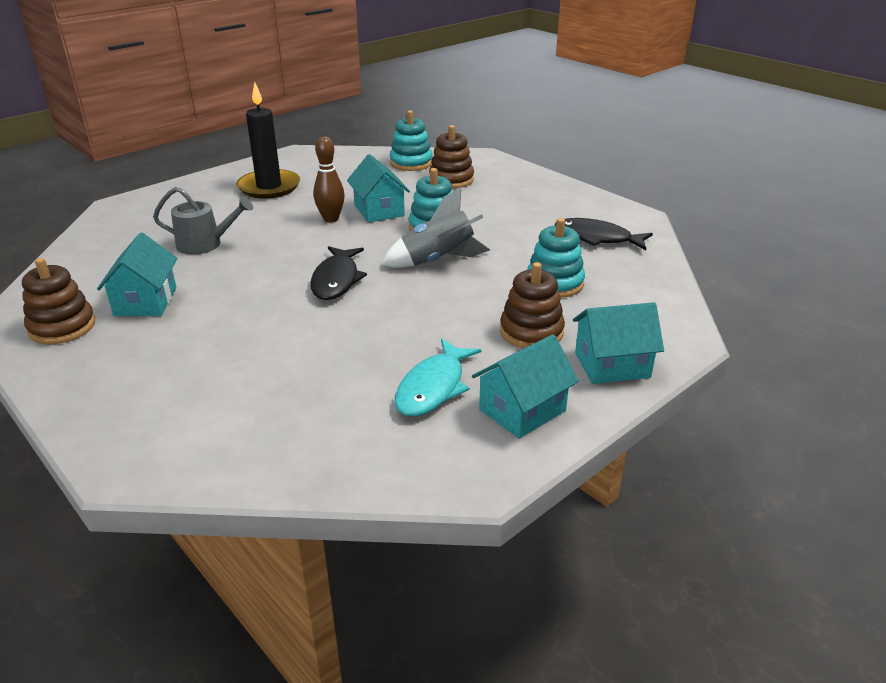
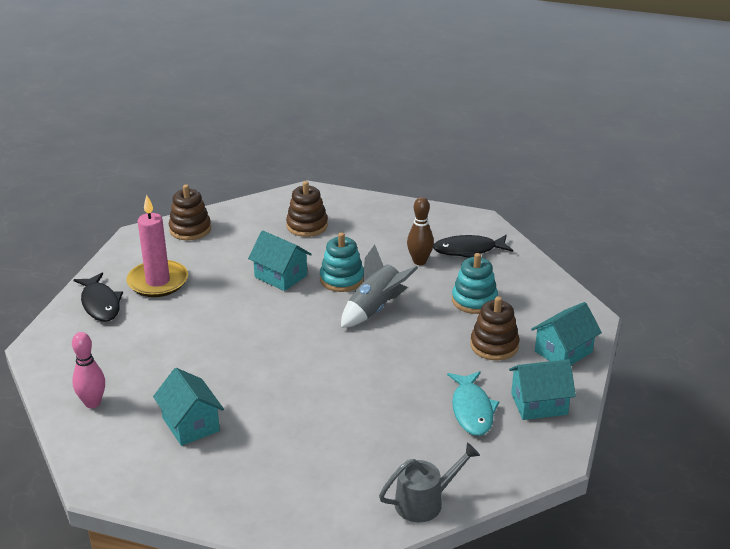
camera: 30 degrees left, 0 degrees up
(62, 327) = (151, 470): brown stacking toy -> brown stacking toy (190, 229)
(95, 258) = (92, 403): none -> pink bowling pin
(205, 244) = (173, 357): grey watering can -> grey watering can (424, 502)
(269, 187) = (158, 281): black candle -> pink candle
(331, 219) = (250, 297): brown bowling pin -> brown bowling pin (419, 261)
(336, 280) = (318, 352): black fish -> black fish (100, 304)
(411, 163) = (254, 217): turquoise stacking toy -> none
(522, 410) = (539, 404): turquoise house -> turquoise house turned 60 degrees clockwise

